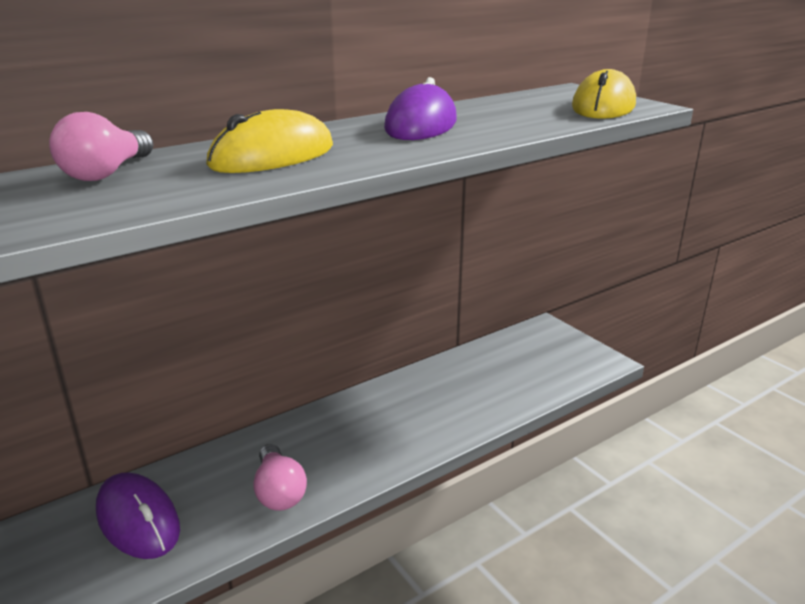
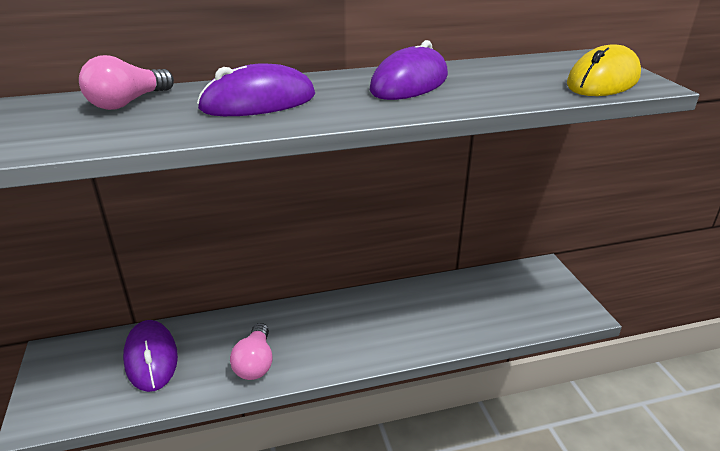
camera: 20 degrees right, 5 degrees up
(272, 156) = (258, 102): yellow mouse -> purple mouse

